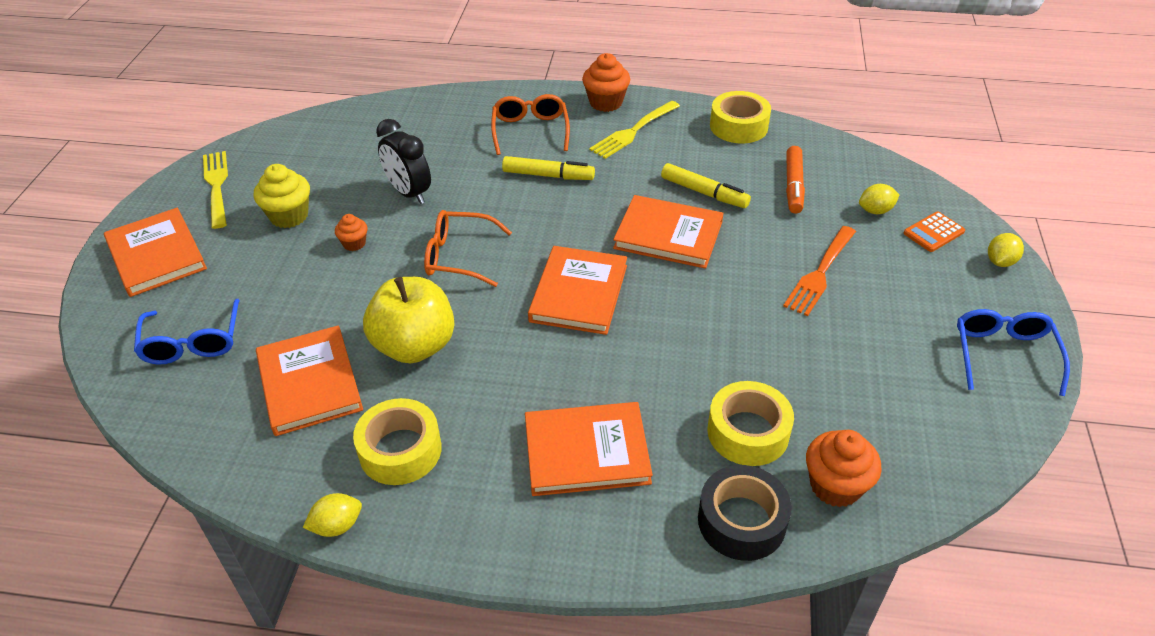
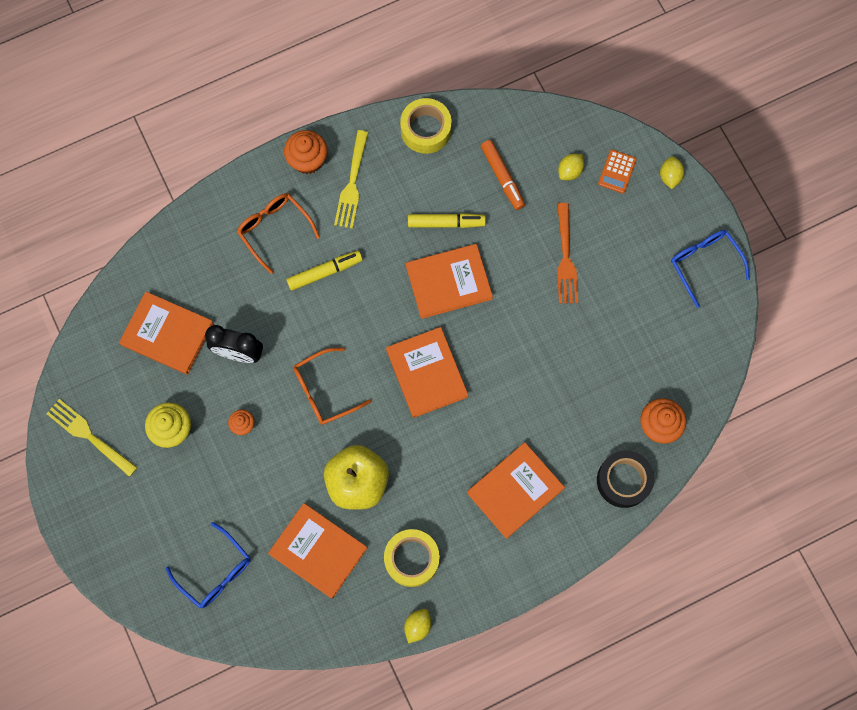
camera: 35 degrees left, 30 degrees up
(156, 255) = (115, 523): orange book -> orange book (167, 334)
(748, 432) = (593, 418): yellow tape -> none

